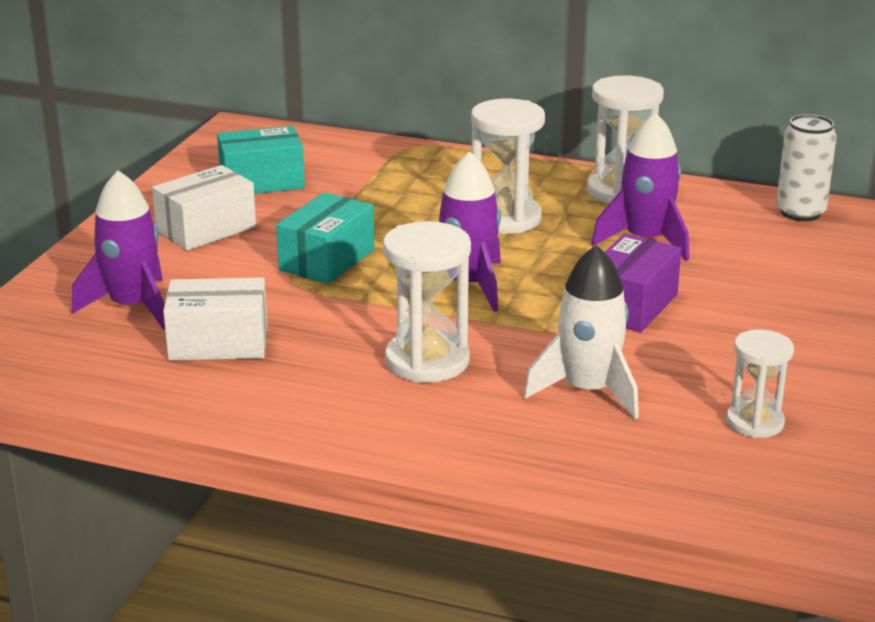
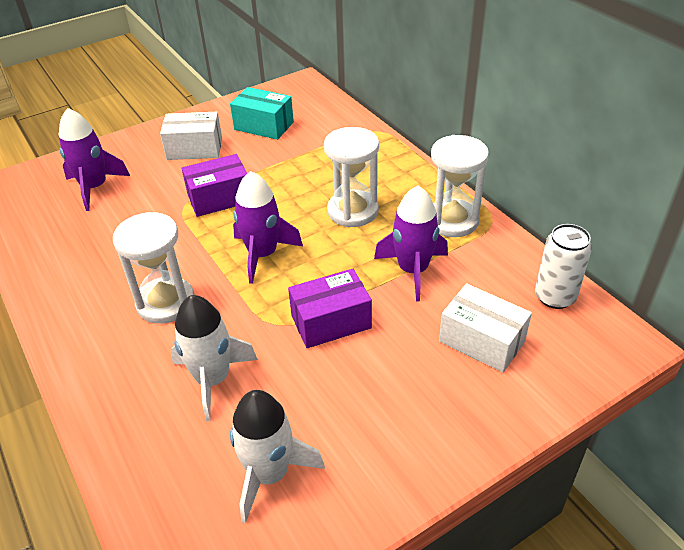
camera: 40 degrees right, 15 degrees up
(218, 343) = (95, 233): white box -> white box (482, 341)
(327, 260) = (219, 198): turquoise box -> purple box
(755, 422) = (269, 473): white hourglass -> white rocket

